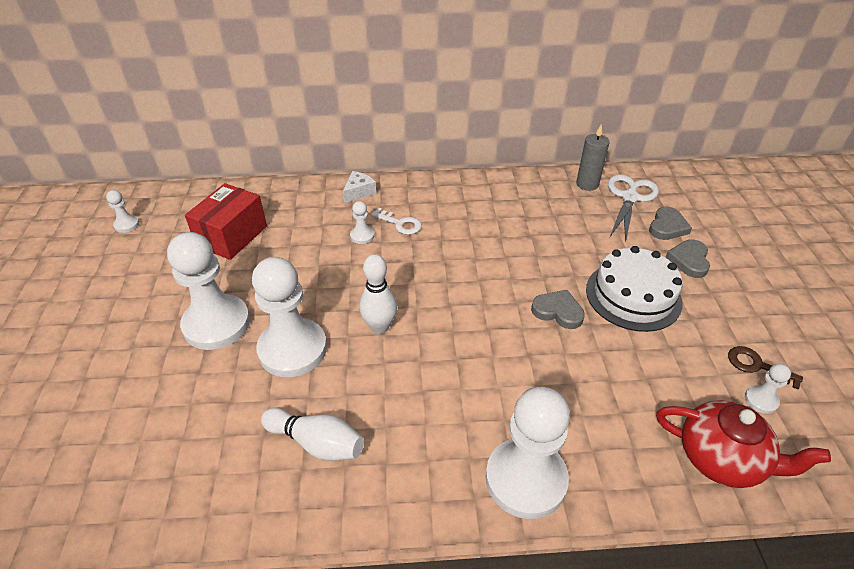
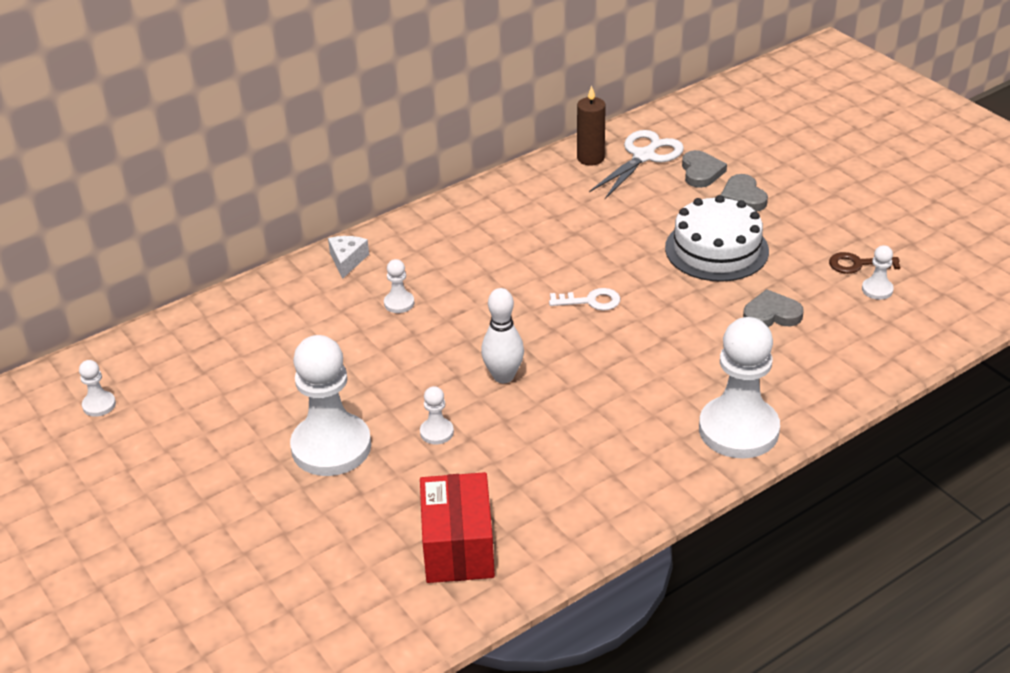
camera: 30 degrees left, 5 degrees down
(232, 236) = (248, 363): red box -> red box (458, 547)
(292, 349) = (436, 432): white pawn -> white pawn, size x0.43
(316, 443) = (539, 489): white bowling pin -> none
(400, 223) = (428, 275): white key -> white key (590, 301)
(558, 311) = (660, 291): grey heart -> grey heart (771, 314)
(587, 184) = (590, 158): grey candle -> brown candle
(629, 198) = (644, 156): white scissors -> white scissors turned 45 degrees clockwise
(721, 459) = (875, 346): red teapot -> none

